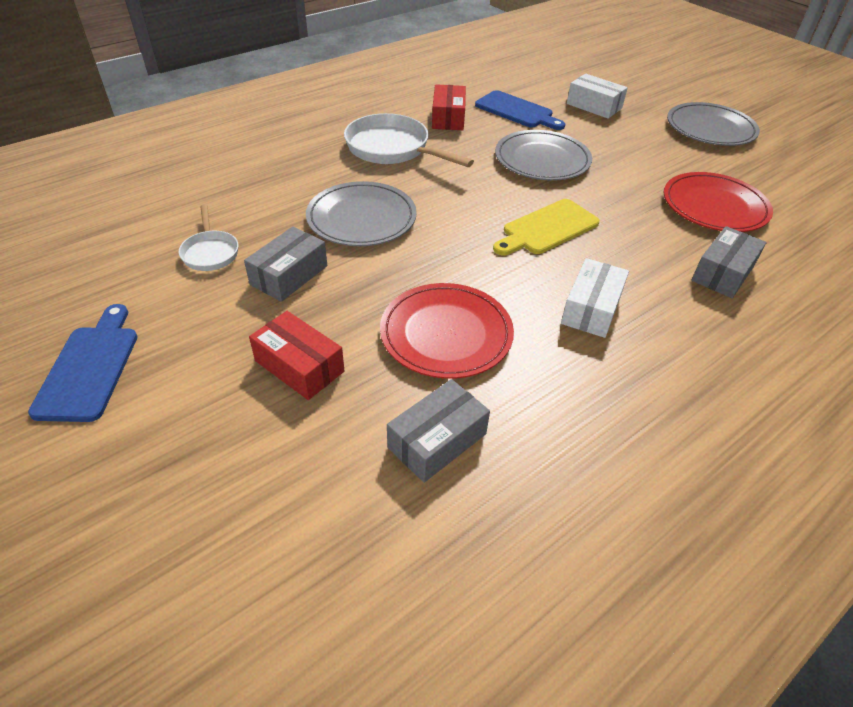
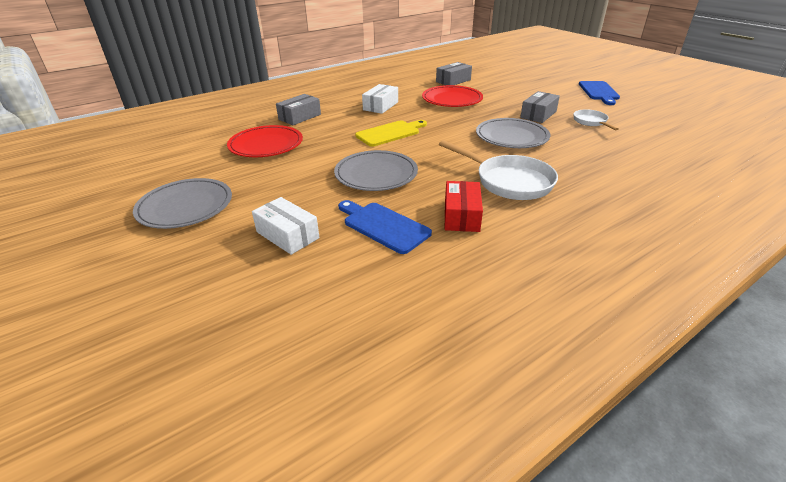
camera: 175 degrees left, 10 degrees down
(299, 366) = (513, 92): red box -> none

